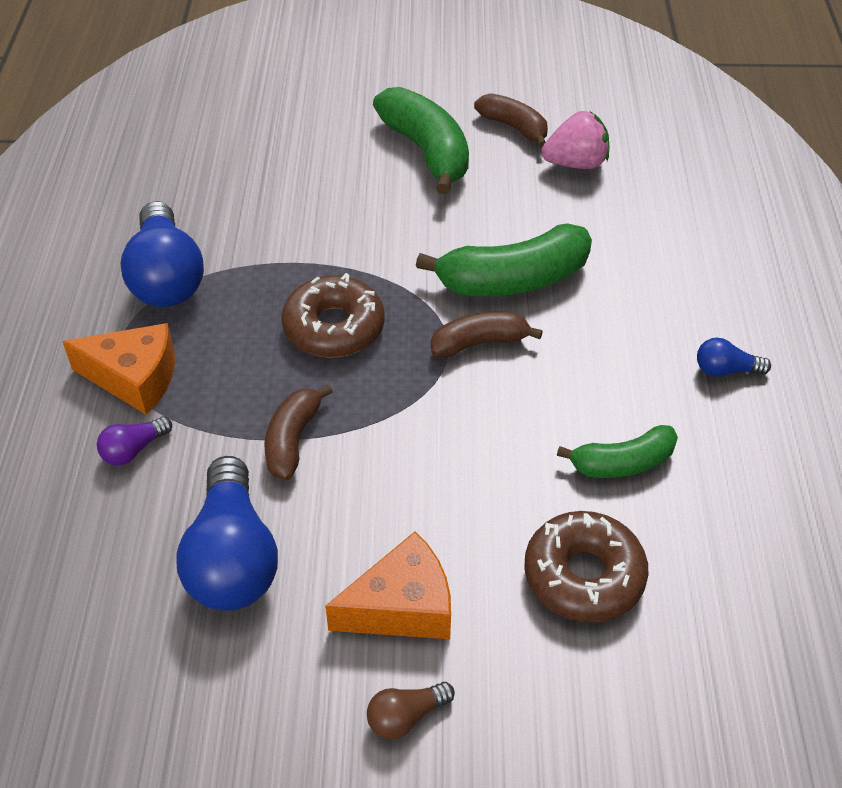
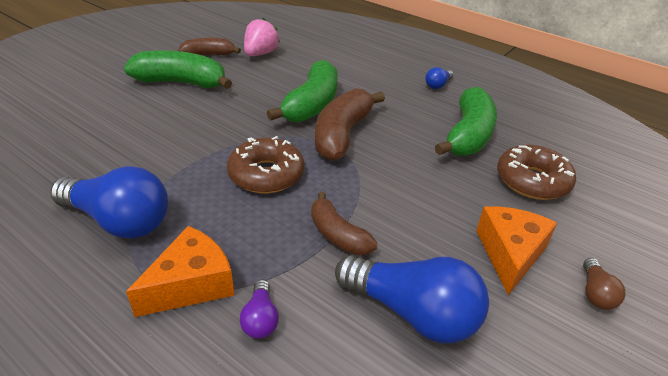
camera: 55 degrees left, 10 degrees down
(479, 343) = (342, 134): brown banana -> brown banana, size x1.66
(622, 463) = (468, 135): green banana -> green banana, size x1.66

